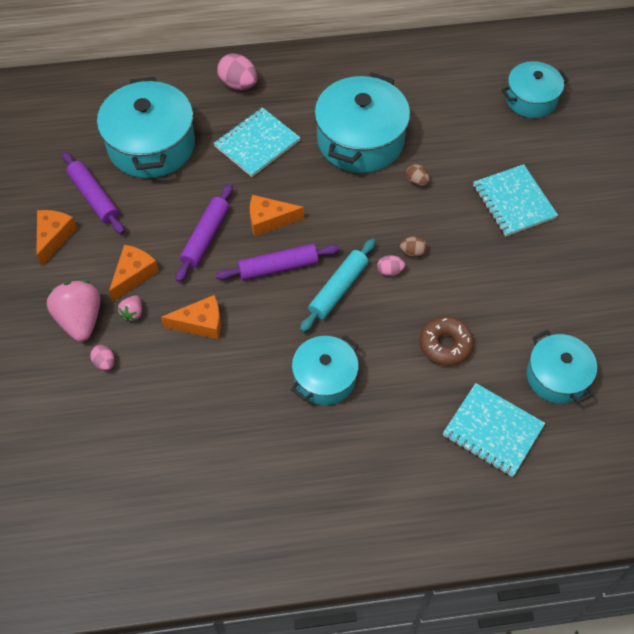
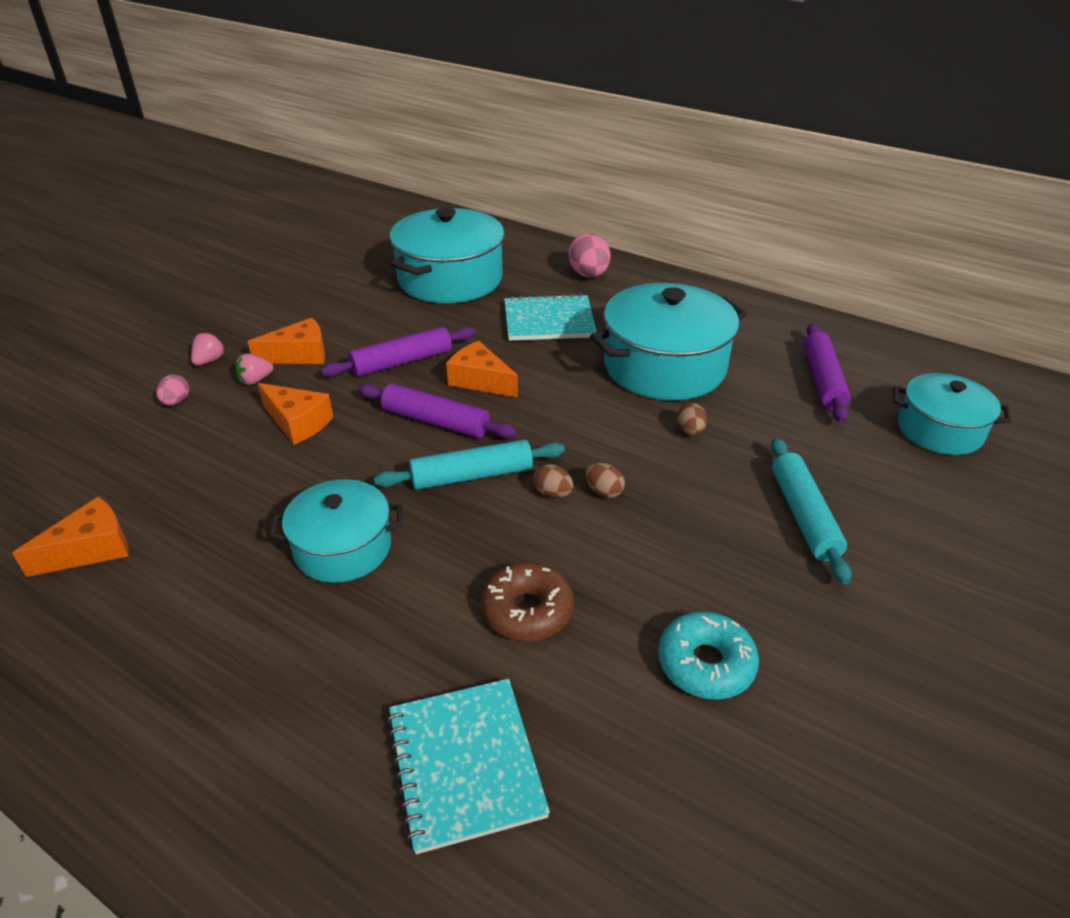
camera: 40 degrees right, 20 degrees down
(54, 237) = (280, 298): orange cheese -> orange cheese (91, 549)
(80, 319) = (209, 361): pink strawberry -> pink strawberry, size x0.47
(94, 197) = (351, 289): purple rolling pin -> purple rolling pin (823, 380)
(390, 271) = (553, 493): pink egg -> brown egg
(514, 202) = (804, 516): turquoise notebook -> turquoise rolling pin
(539, 314) = (705, 664): none -> turquoise donut
(556, 376) = (646, 764): turquoise pot -> none

